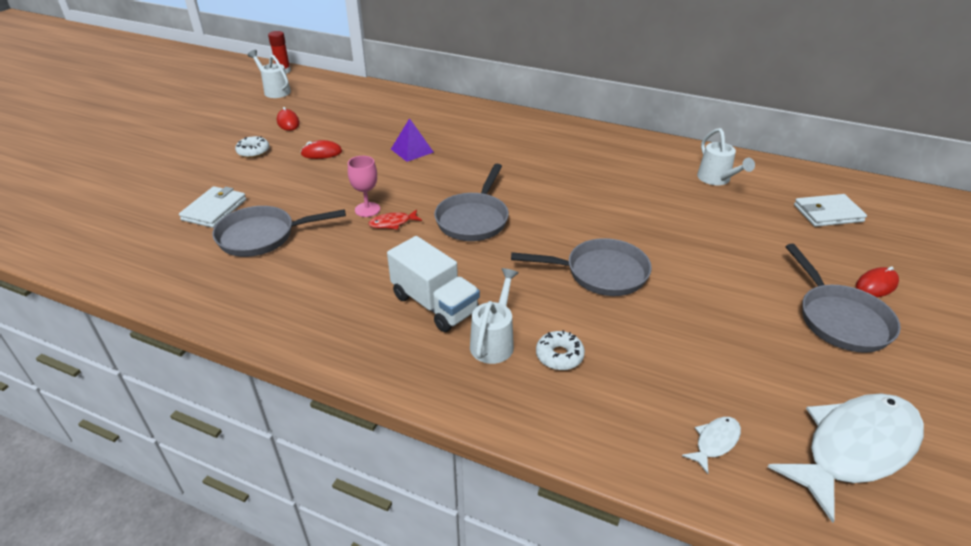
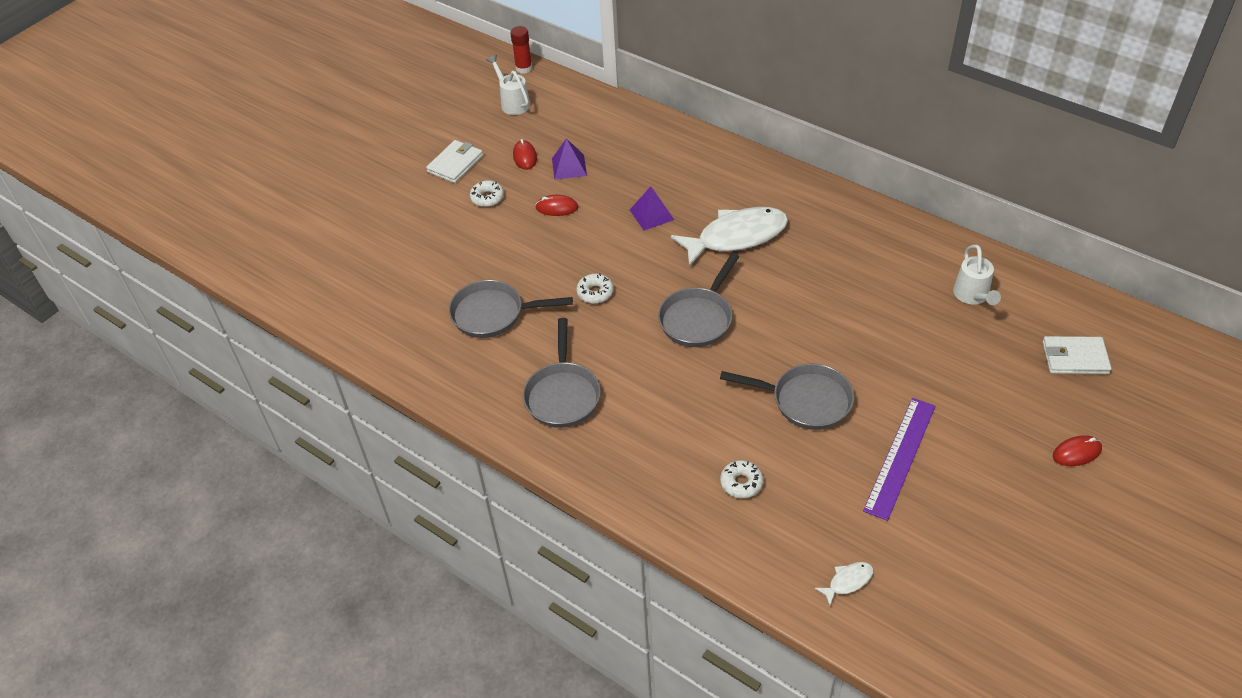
camera: 15 degrees right, 10 degrees up
(214, 210) = (449, 274): white wallet -> white wallet (455, 164)
(330, 126) = (569, 167): none -> purple pyramid
(367, 209) = (595, 292): pink goblet -> white donut
(392, 223) = (617, 313): red fish -> none
(435, 304) = (642, 414): white truck -> none
(494, 341) = (687, 460): white watering can -> none
(713, 310) = (900, 457): none -> purple ruler
(840, 319) = (1018, 484): grey pan -> grey pan (562, 395)
(854, 449) = (964, 606): white fish -> white fish (736, 237)

